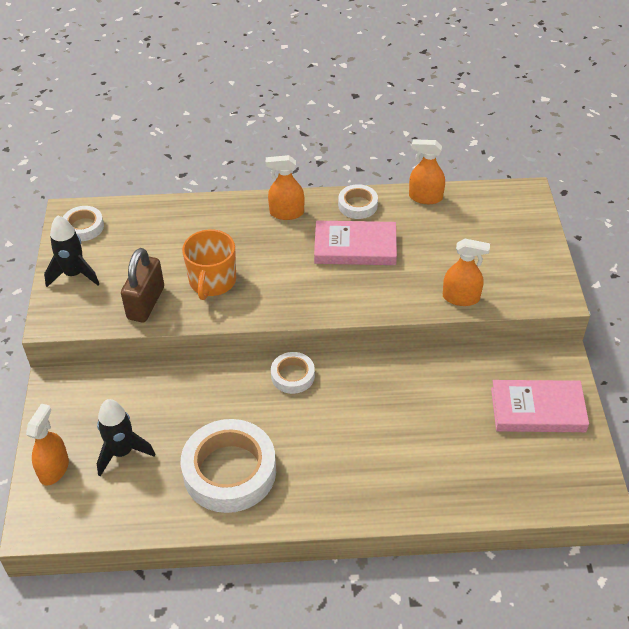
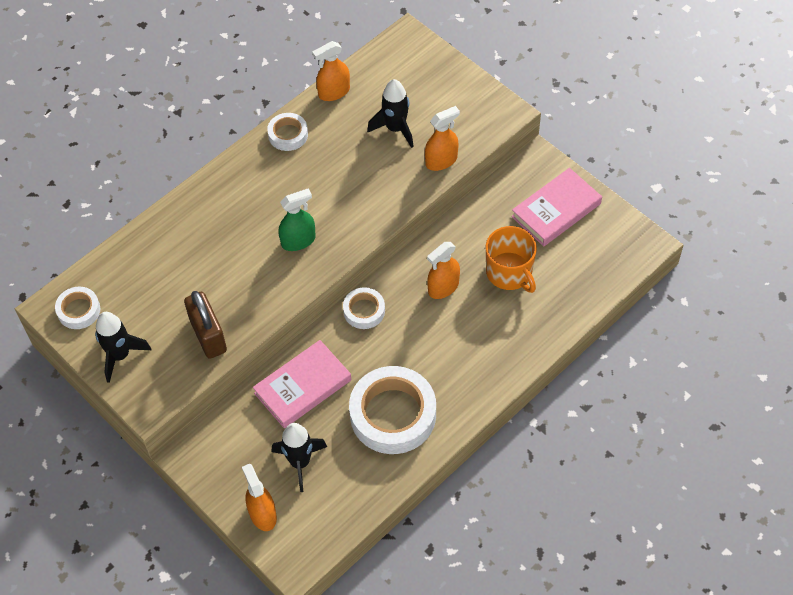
camera: 40 degrees left, 10 degrees up
(212, 281) = (241, 280): orange mug -> orange mug (509, 272)
(284, 282) = (298, 241): none -> green spray bottle
(286, 213) = (238, 180): orange spray bottle -> orange spray bottle (443, 287)
(355, 247) = (323, 173): pink book -> pink book (302, 386)
(447, 251) = (395, 129): none -> black rocket

